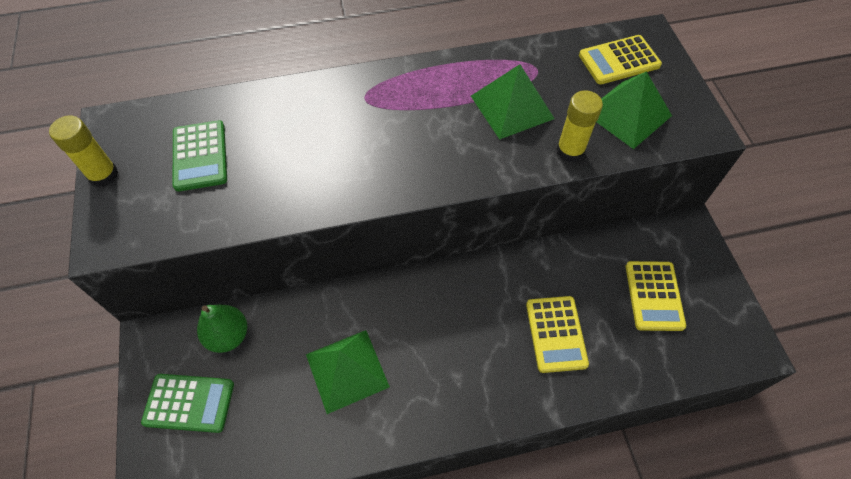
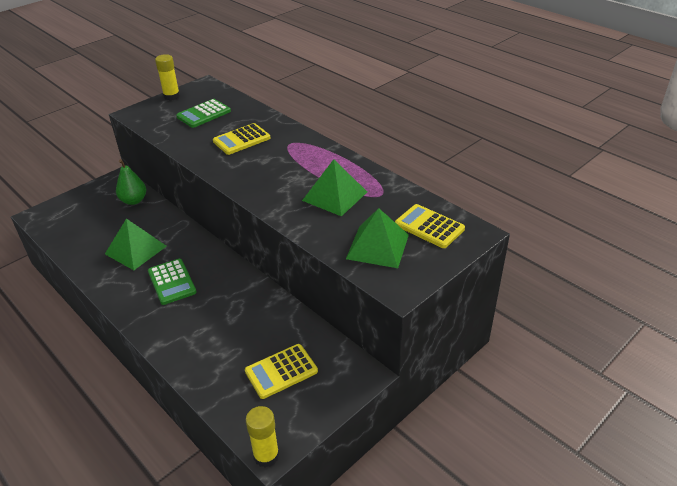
camera: 60 degrees right, 20 degrees down
(189, 403) = (88, 206): green calculator -> green calculator (172, 282)
(556, 334) = (214, 329): yellow calculator -> yellow calculator (241, 140)
(570, 151) = (318, 231): yellow glue stick -> yellow glue stick (266, 455)

